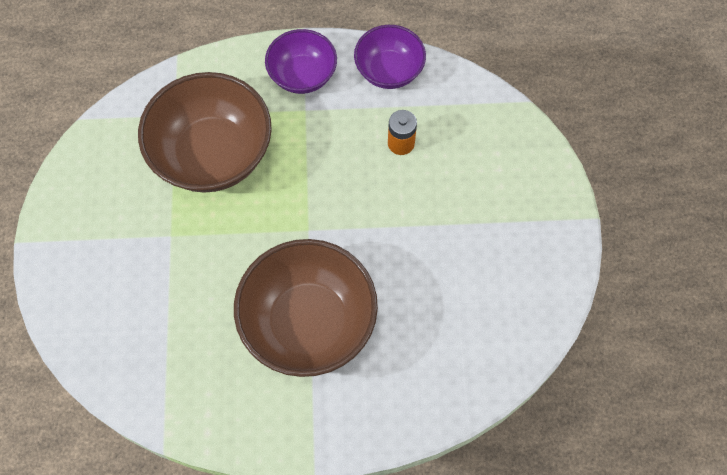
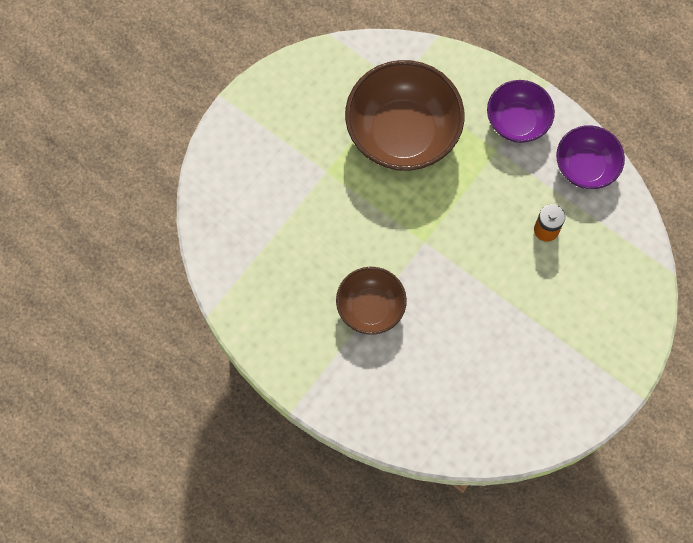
camera: 40 degrees right, 5 degrees up
(308, 323) = (370, 308): brown bowl -> brown bowl, size x0.58

